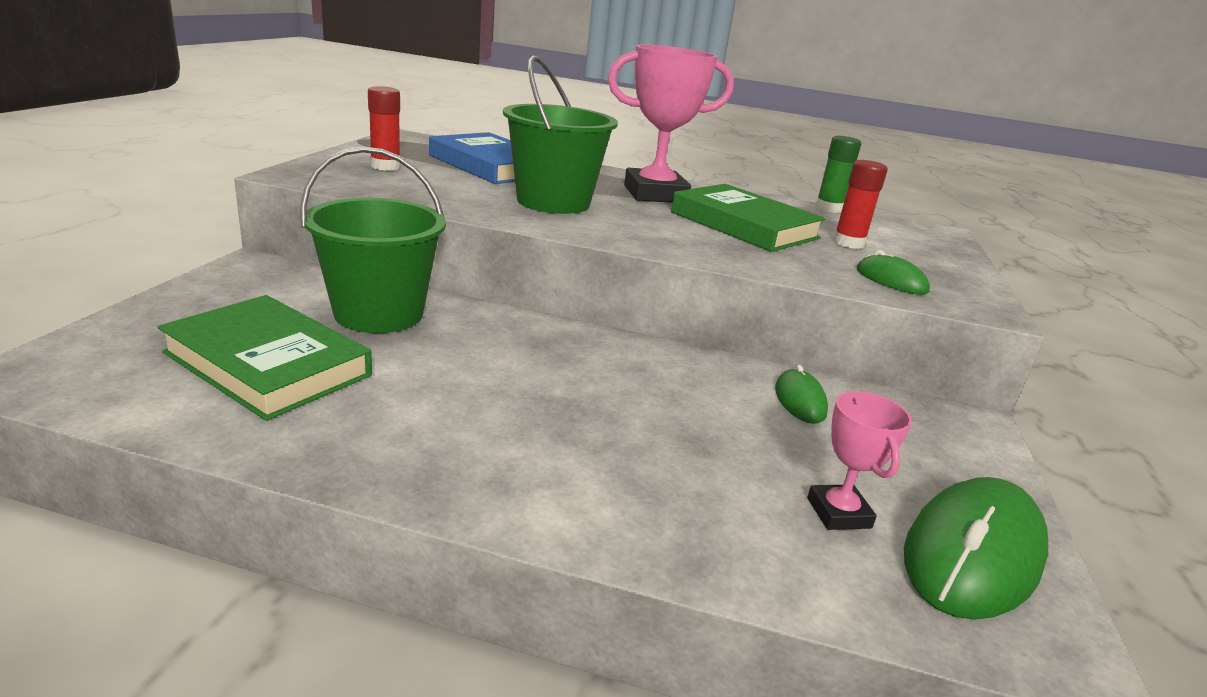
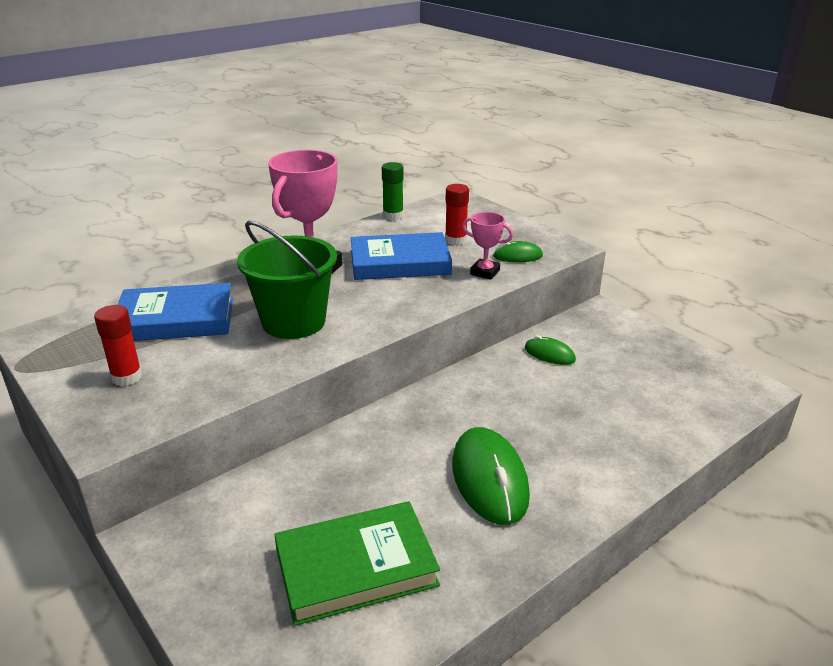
camera: 50 degrees left, 5 degrees up
(379, 313) = (313, 485): green bucket -> none
(744, 225) = (400, 262): green book -> blue book
(838, 513) = (649, 396): pink trophy -> pink trophy (485, 272)
(972, 554) = (694, 374): green mouse -> green mouse (489, 479)

